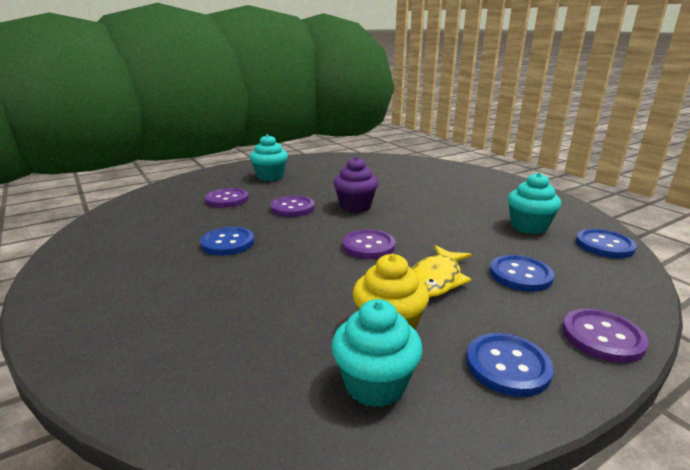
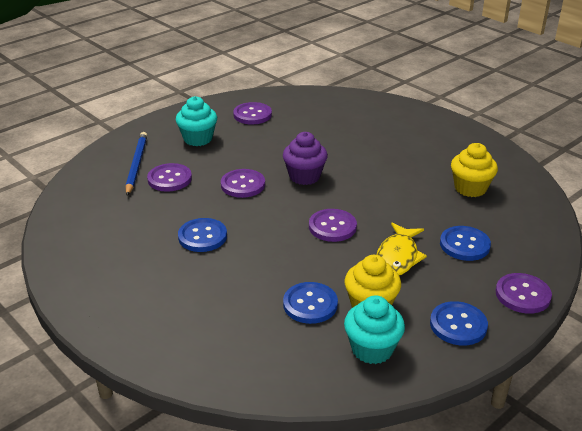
camera: 10 degrees left, 10 degrees up
(205, 189) = (136, 165): none -> blue pencil
(326, 166) = (252, 115): none -> purple button
(528, 227) = (470, 188): turquoise cupcake -> yellow cupcake
(604, 245) = (533, 205): blue button -> blue button (310, 304)

